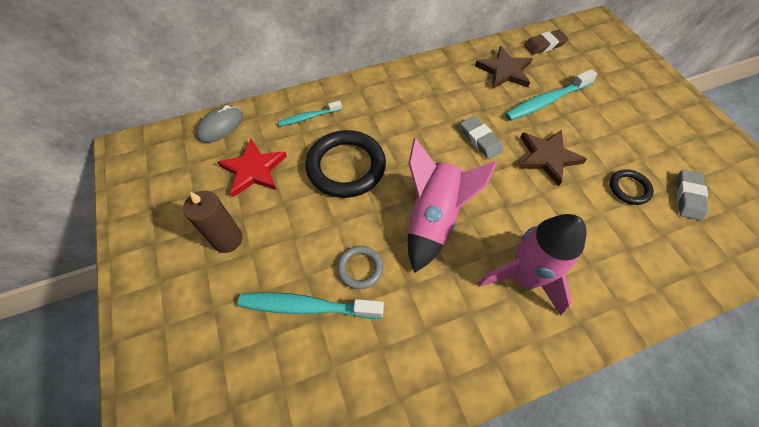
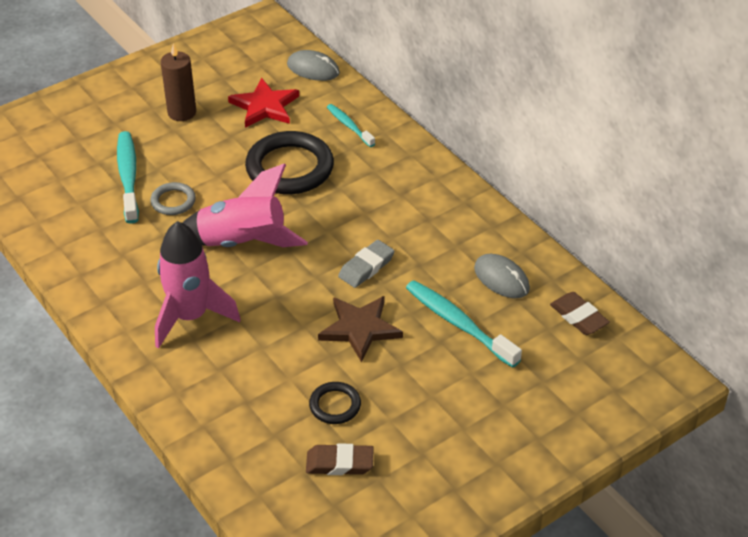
camera: 75 degrees right, 15 degrees down
(504, 71) = (501, 279): brown star -> grey mouse
(688, 197) = (339, 463): grey eraser -> brown eraser

